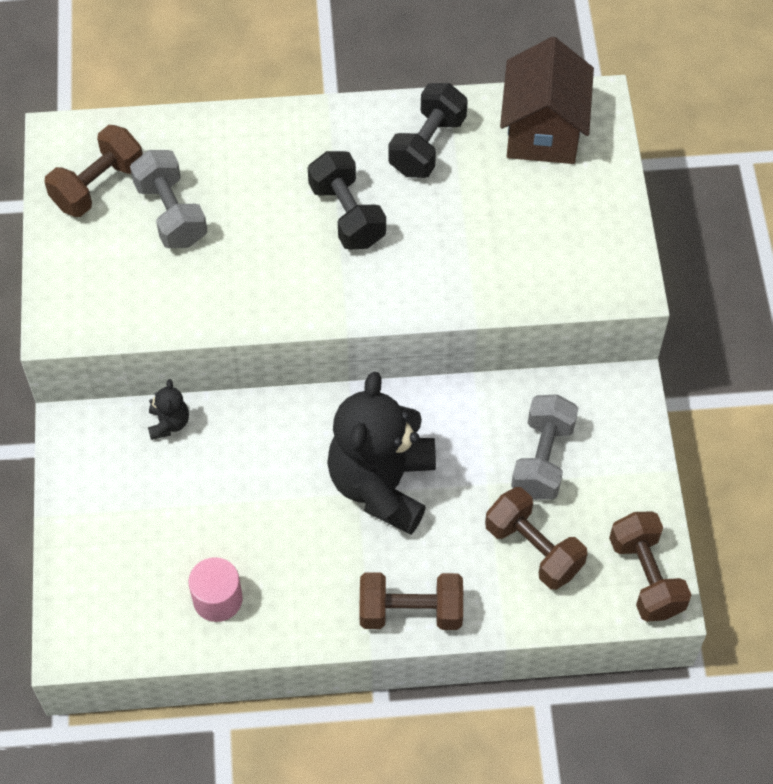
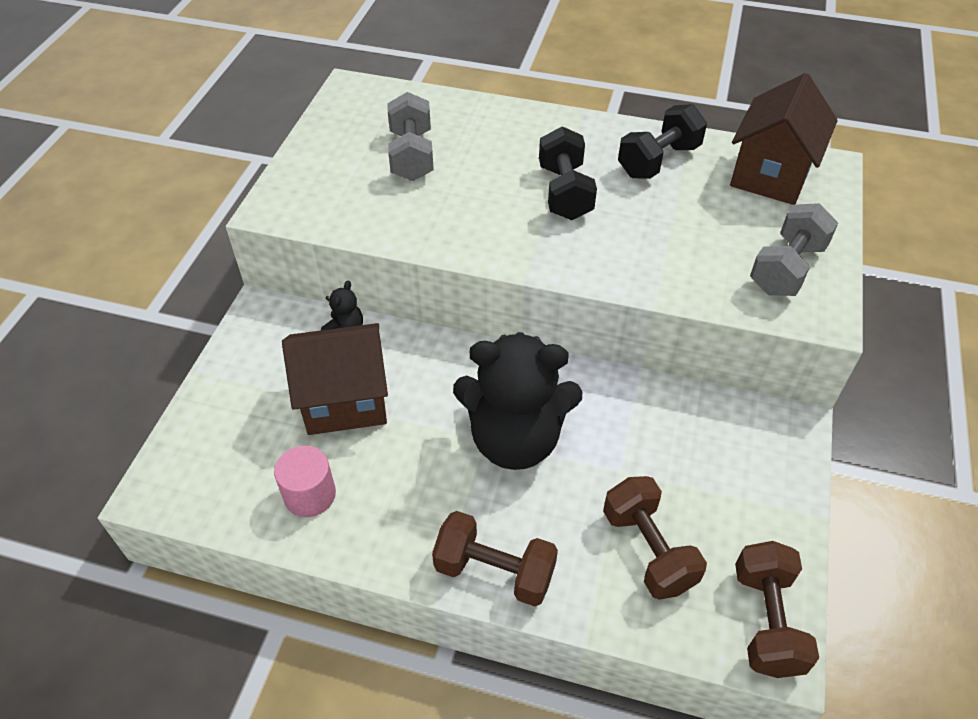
camera: 20 degrees right, 10 degrees down
(98, 185) = (362, 124): brown dumbbell -> none
(205, 498) = (345, 401): none -> brown house
(382, 484) = (515, 439): black teddy bear -> black teddy bear turned 120 degrees counterclockwise
(542, 459) = (685, 464): grey dumbbell -> grey dumbbell (786, 268)

